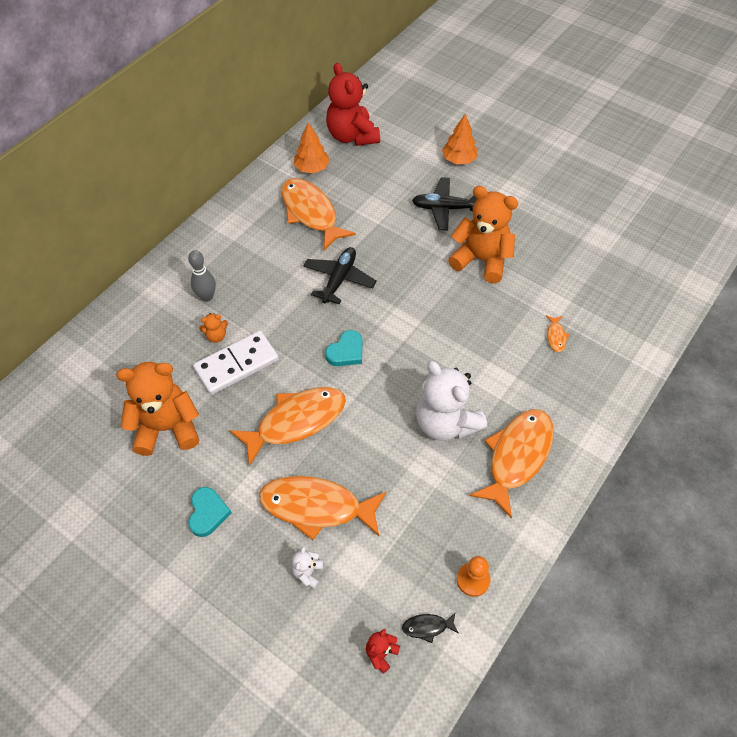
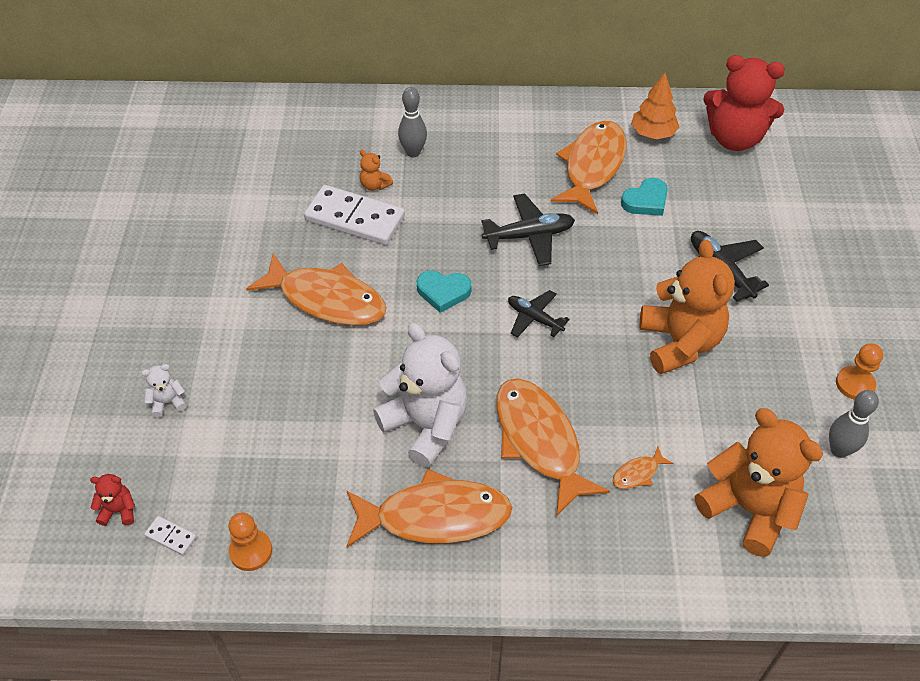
camera: 55 degrees right, 5 degrees down
(167, 428) = (246, 211): orange teddy bear -> orange teddy bear (748, 509)
(208, 513) = (179, 292): turquoise heart -> turquoise heart (646, 201)
(316, 507) = (243, 369): orange fish -> orange fish (539, 441)
(352, 136) = (734, 138): red teddy bear -> red teddy bear turned 105 degrees counterclockwise
(407, 317) = (534, 318): none -> black plane
(427, 627) = (171, 536): black fish -> white domino
(445, 423) = (426, 425): white teddy bear -> white teddy bear turned 120 degrees clockwise
(459, 160) = (807, 245): orange tree -> none
(566, 205) = (855, 384): none -> orange pawn
(602, 240) = (839, 450): none -> grey bowling pin

